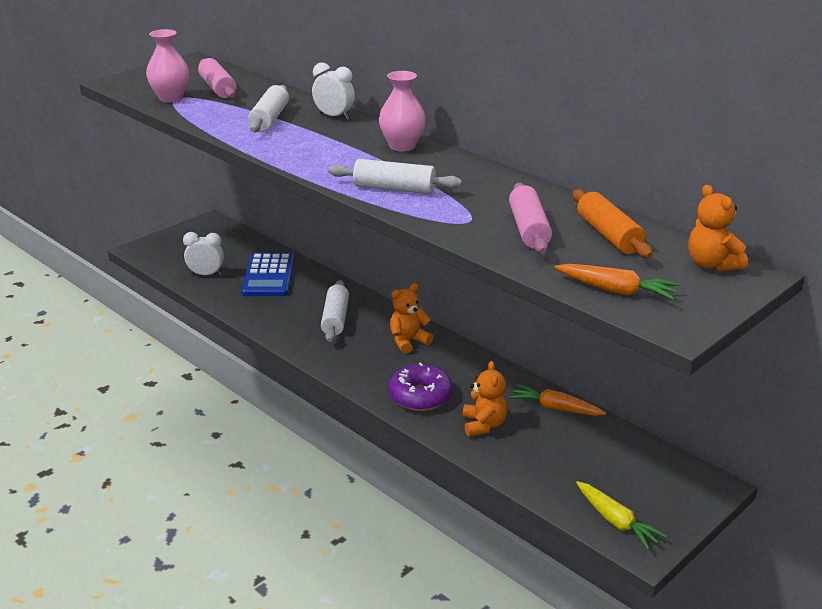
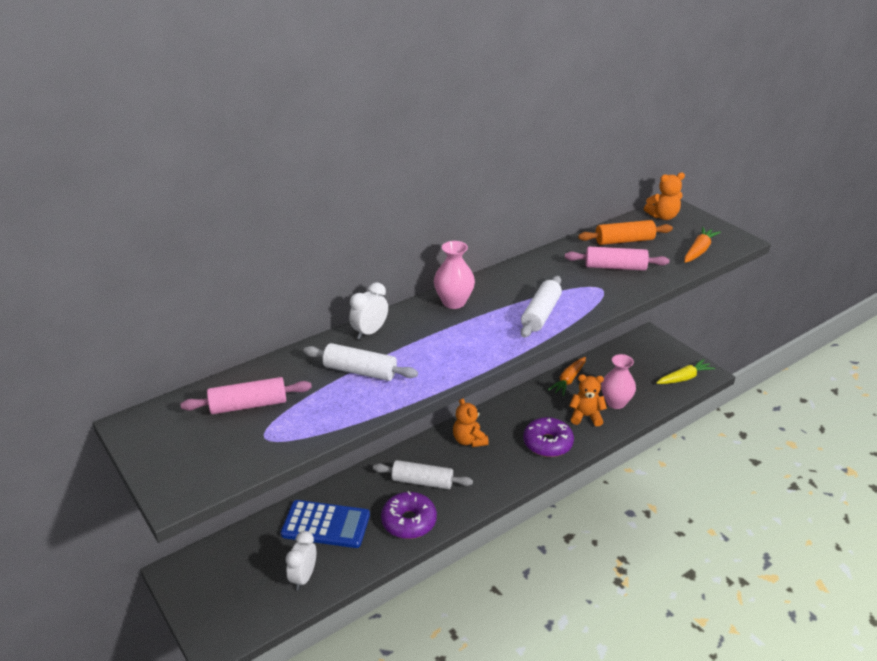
camera: 80 degrees left, 5 degrees up
(170, 98) = (263, 442): pink vase -> pink vase (615, 402)
(278, 317) = (409, 521): none -> purple donut

